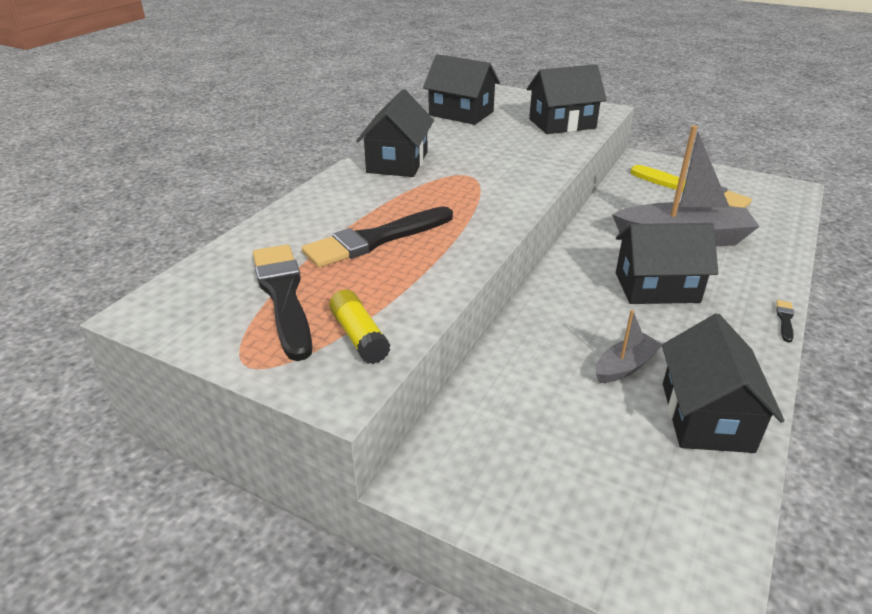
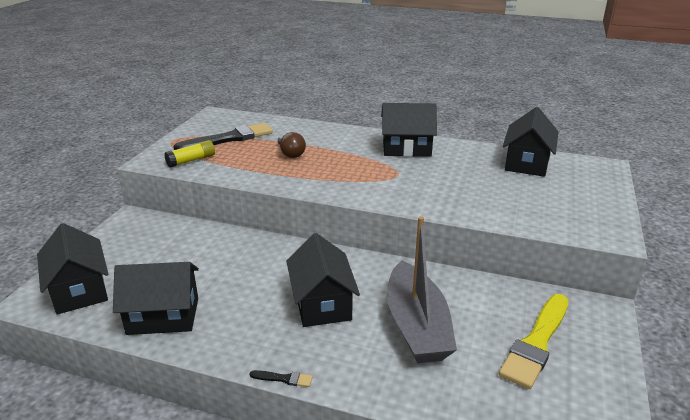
camera: 80 degrees right, 5 degrees down
(376, 240) = (290, 153): black brush -> brown light bulb
(562, 124) = (544, 211): black house -> black house (79, 290)
(625, 366) = (217, 283): grey boat -> none

